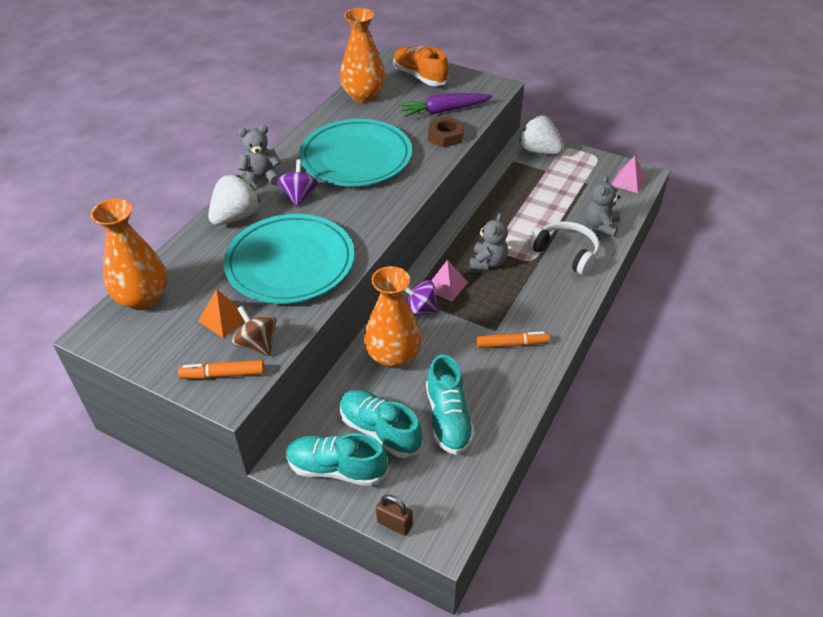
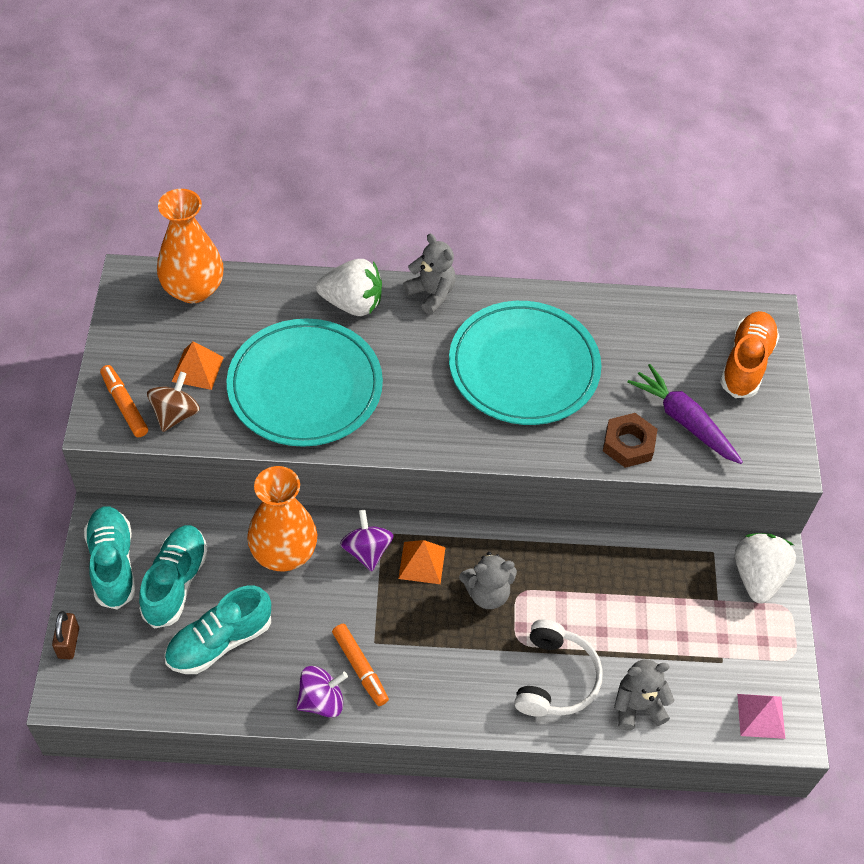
camera: 60 degrees right, 10 degrees up
(299, 196) = (420, 344): purple spinning top -> purple spinning top (321, 700)
(363, 96) = (658, 320): orange vase -> none
(446, 285) = (422, 563): pink pyramid -> orange pyramid

